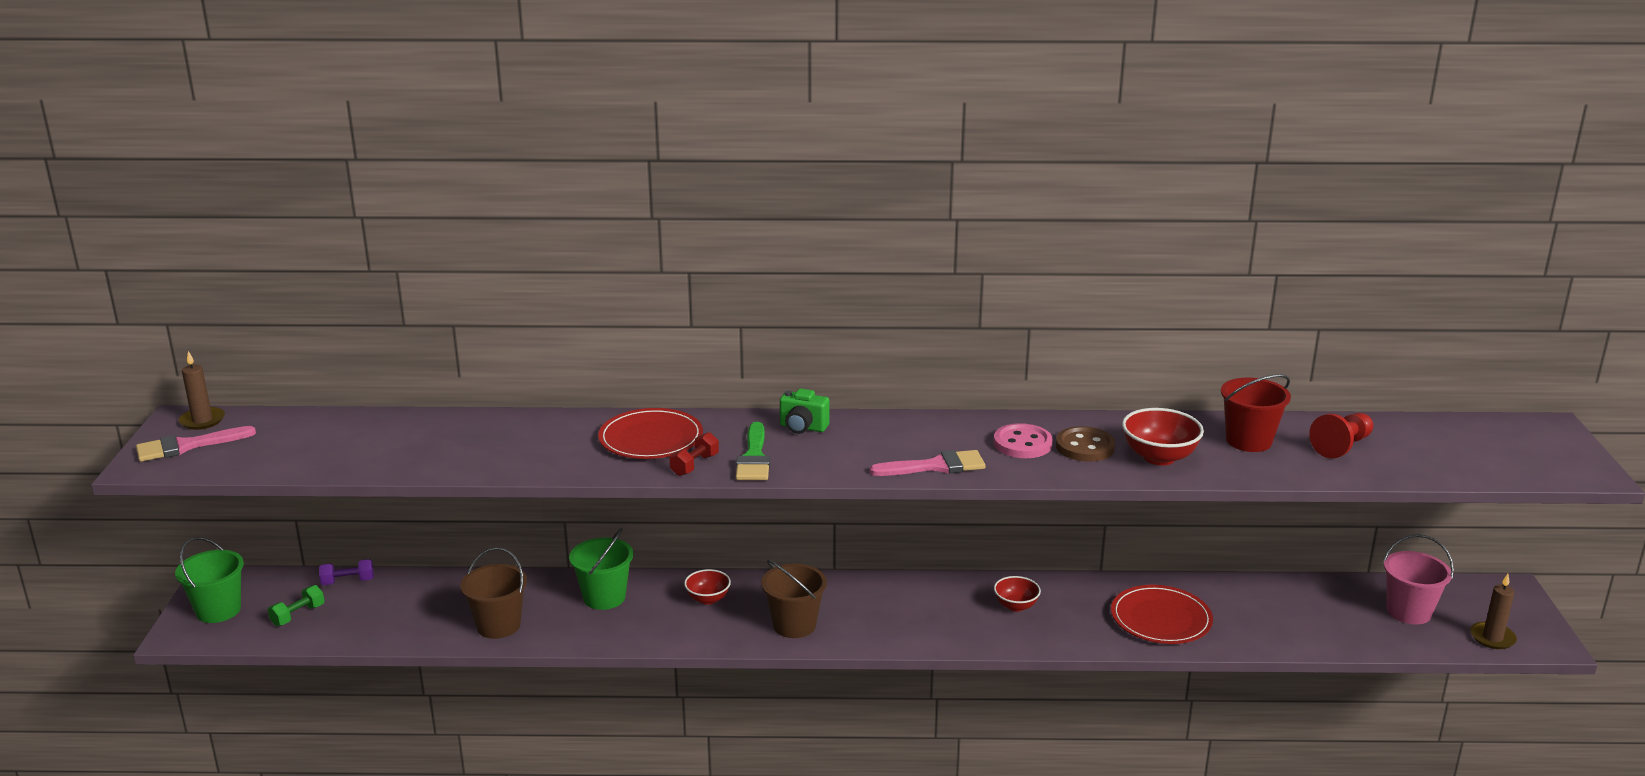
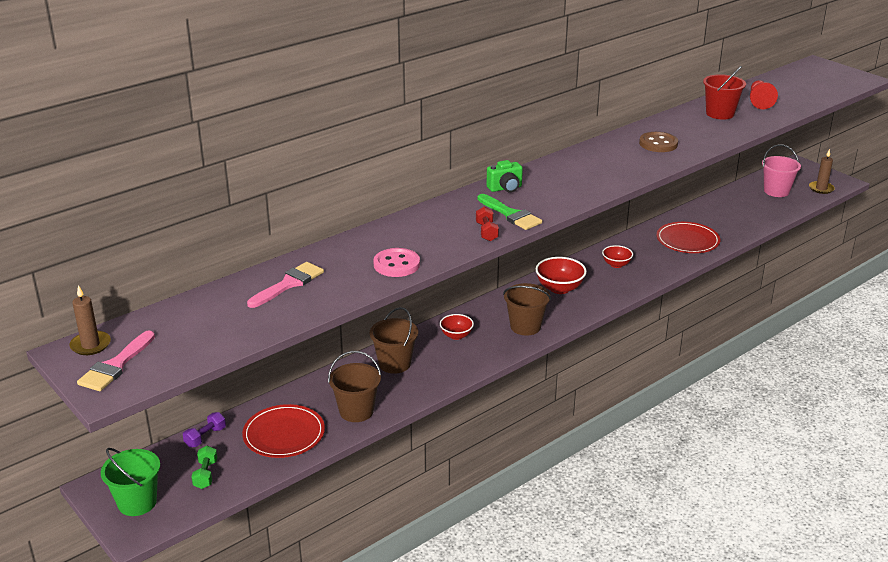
camera: 40 degrees left, 5 degrees up
(604, 597) = (394, 364): green bucket -> brown bucket
(651, 438) = (432, 228): red plate -> red plate (284, 434)
(936, 466) = (610, 181): pink brush -> pink brush (289, 284)
(1022, 444) = (628, 153): pink button -> pink button (396, 264)
(1159, 457) = (698, 136): red bowl -> red bowl (559, 288)

